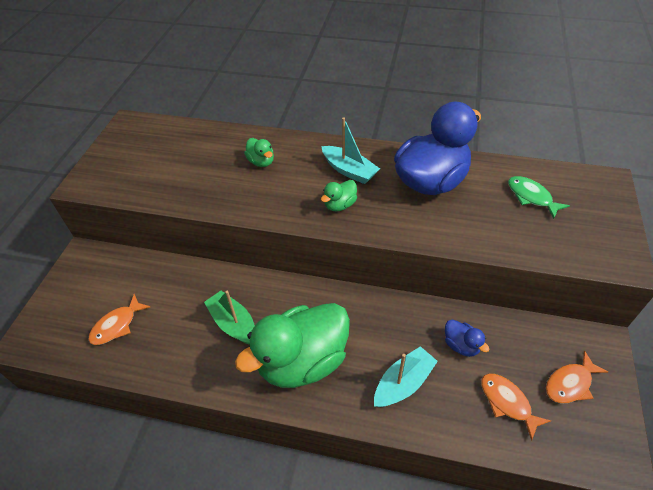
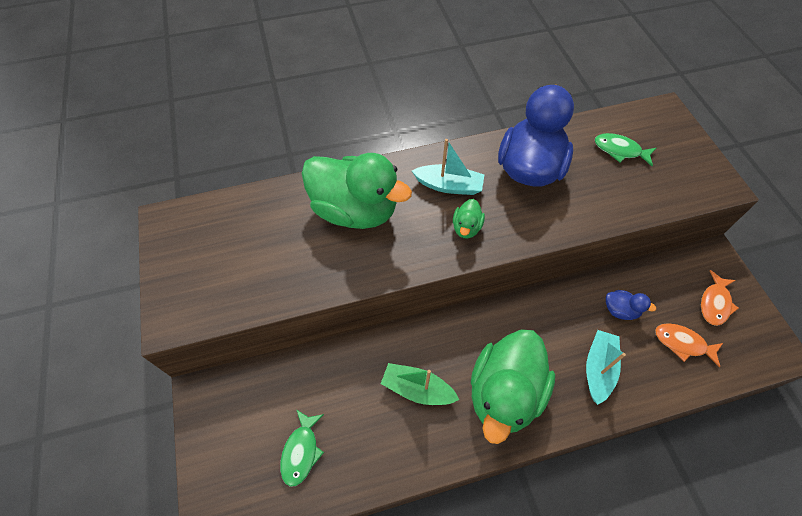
camera: 30 degrees left, 10 degrees up
(117, 325) = (301, 451): orange fish -> green fish
(261, 162) = (355, 210): green duck -> green duck, size x2.37

